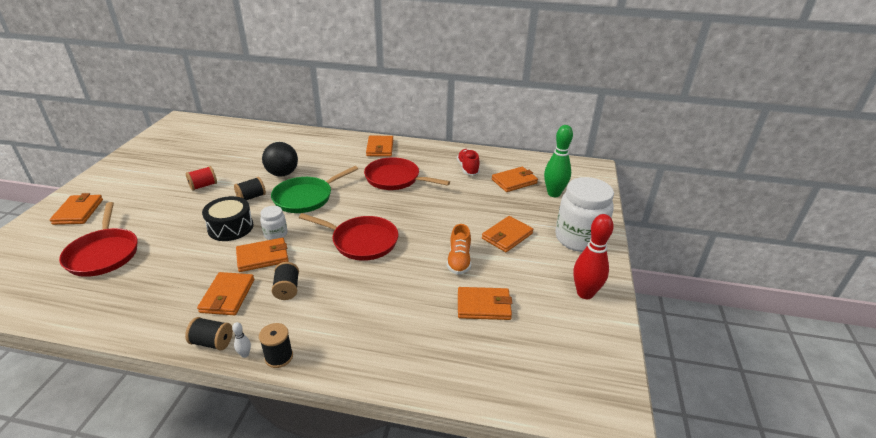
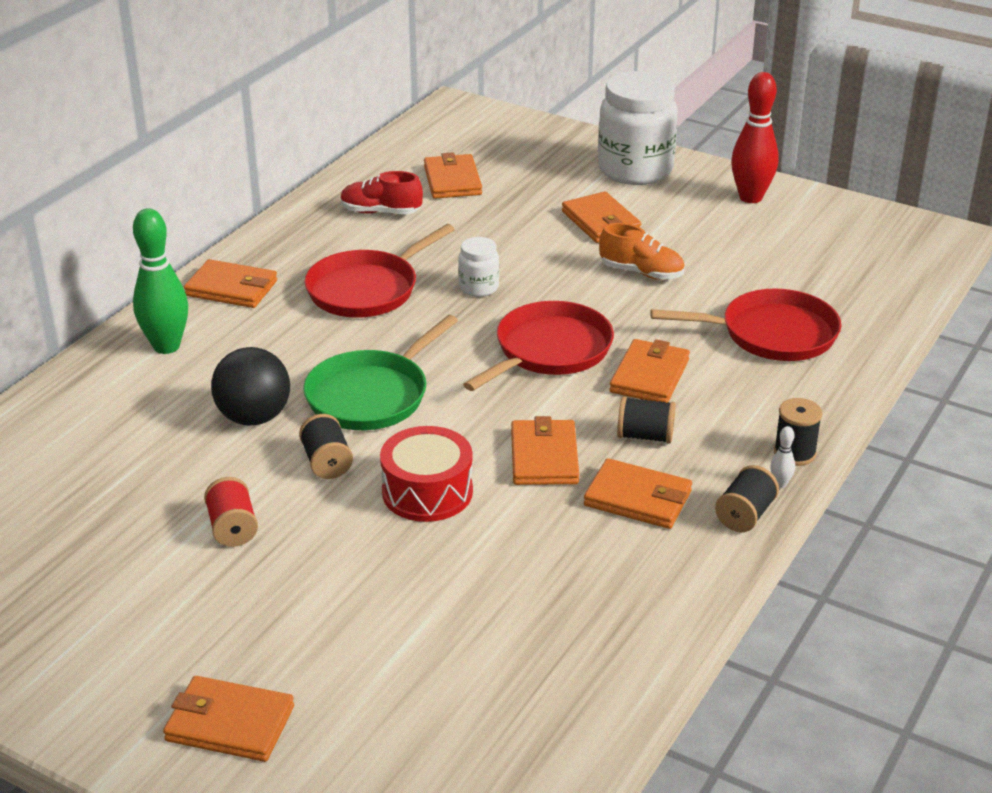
camera: 70 degrees left, 0 degrees up
(103, 254) = (436, 661): red pan -> red pan (772, 334)
(230, 227) = (427, 492): black drum -> red drum
(275, 234) = (480, 439): white jar -> white jar (478, 287)
(306, 198) = (371, 396): green pan -> green pan turned 60 degrees clockwise
(483, 306) = (747, 273): orange wallet -> orange wallet (649, 376)
(554, 194) = (510, 158): green bowling pin -> green bowling pin (166, 346)

